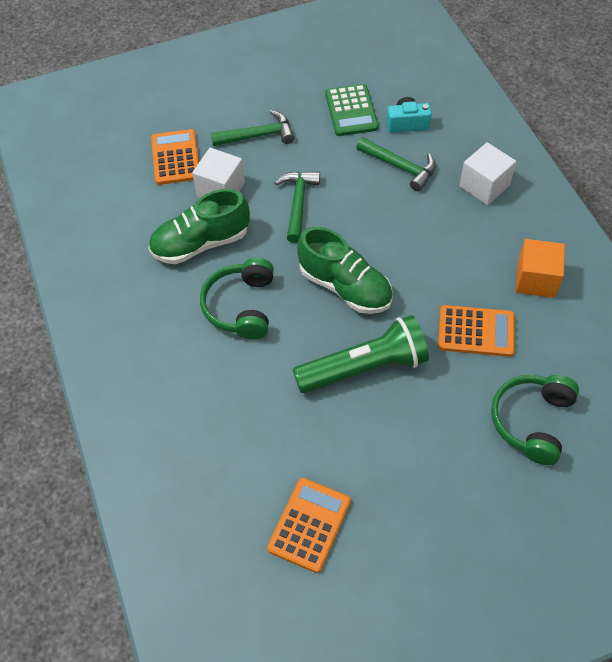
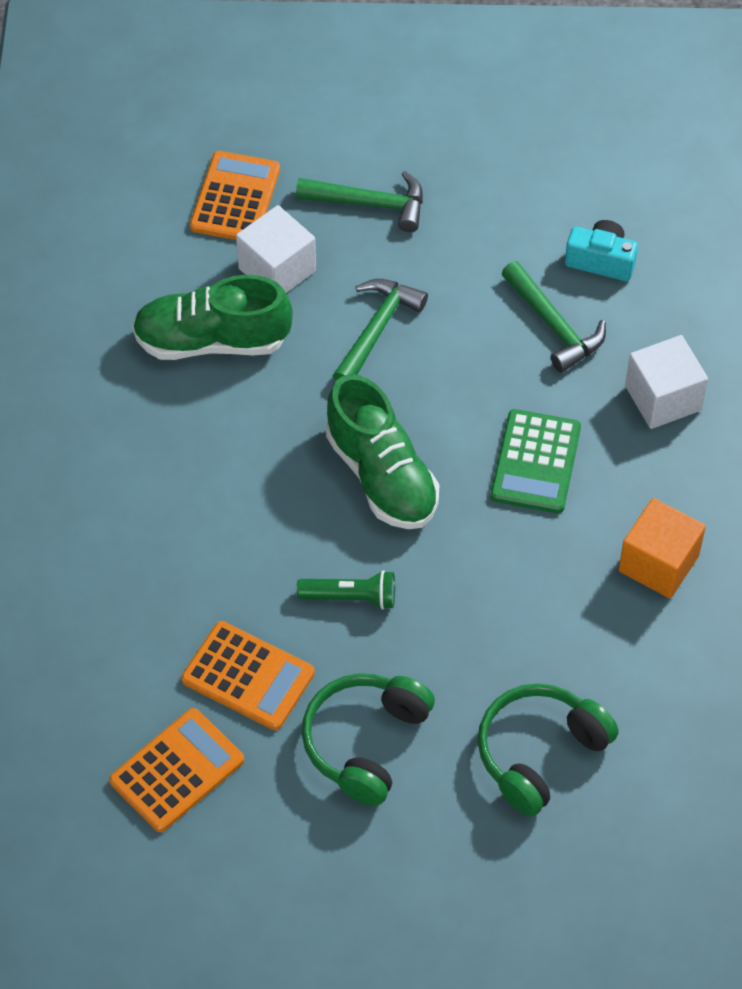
camera: 20 degrees right, 0 degrees up
(241, 306) = (226, 451): green headphones -> green headphones (365, 742)
(351, 110) = (527, 211): green calculator -> green calculator (536, 462)
(364, 368) = (351, 597): green flashlight -> green flashlight, size x0.51
(476, 331) = (531, 604): orange calculator -> orange calculator (248, 676)

